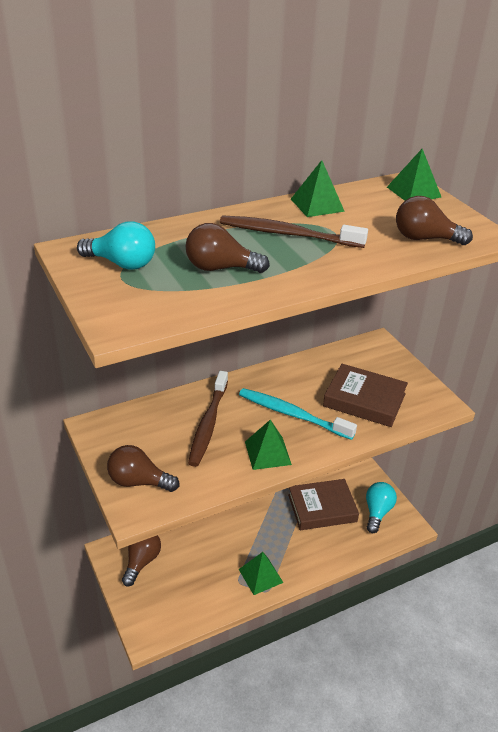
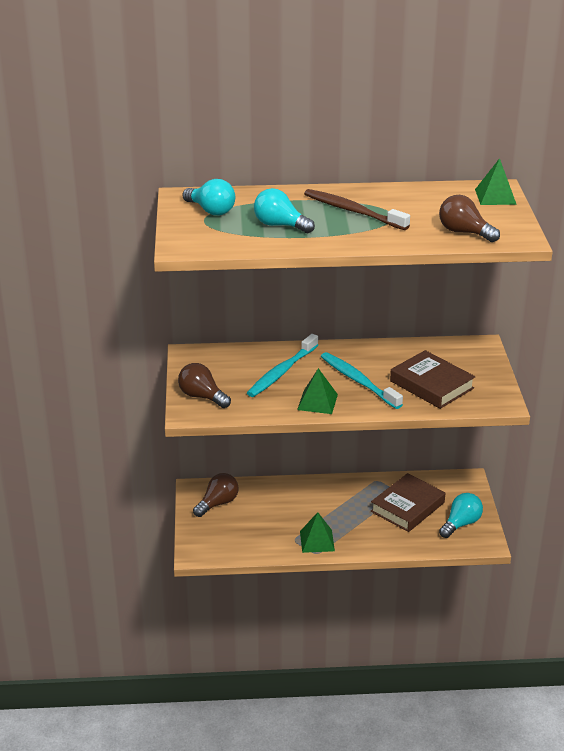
camera: 25 degrees right, 5 degrees down
(208, 424) = (281, 372): brown toothbrush -> turquoise toothbrush
(220, 268) = (280, 225): brown light bulb -> turquoise light bulb
(317, 205) = (398, 194): green pyramid -> none
(322, 508) = (407, 507): brown book -> brown book turned 60 degrees counterclockwise

